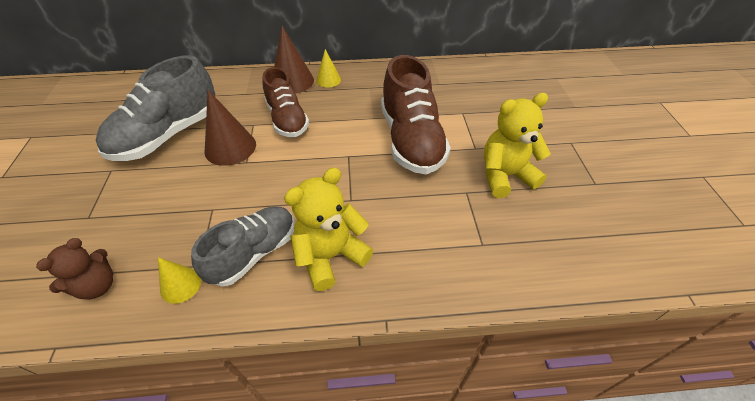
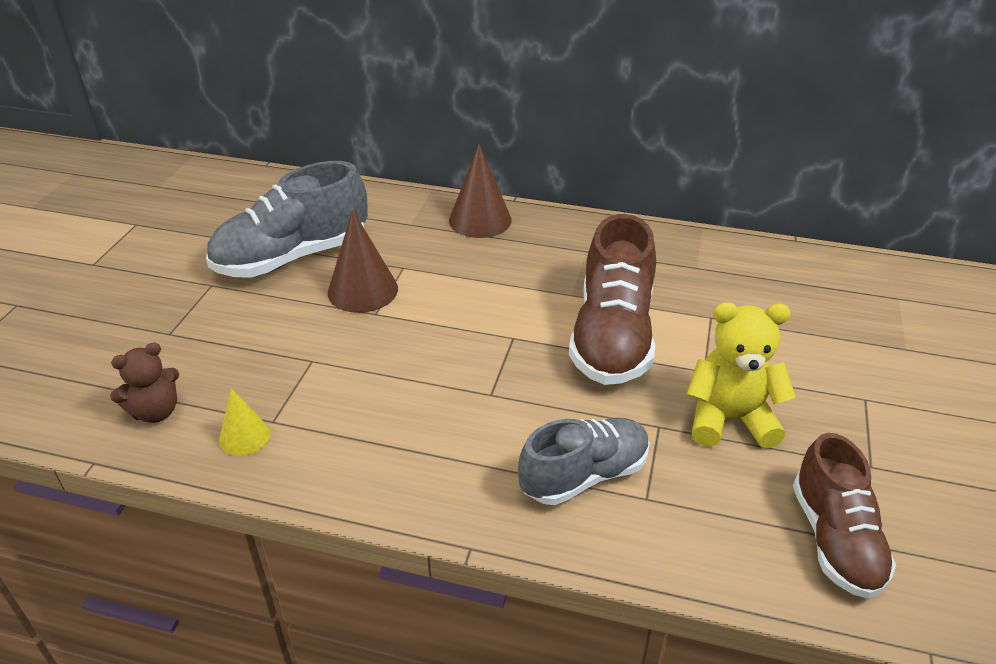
camera: 20 degrees right, 10 degrees down
(254, 253) = (342, 425): grey shoe -> grey shoe (584, 475)
(287, 120) = (451, 271): brown shoe -> brown shoe (835, 539)
(328, 80) = (531, 228): yellow cone -> none
(330, 256) = (434, 454): yellow teddy bear -> none

